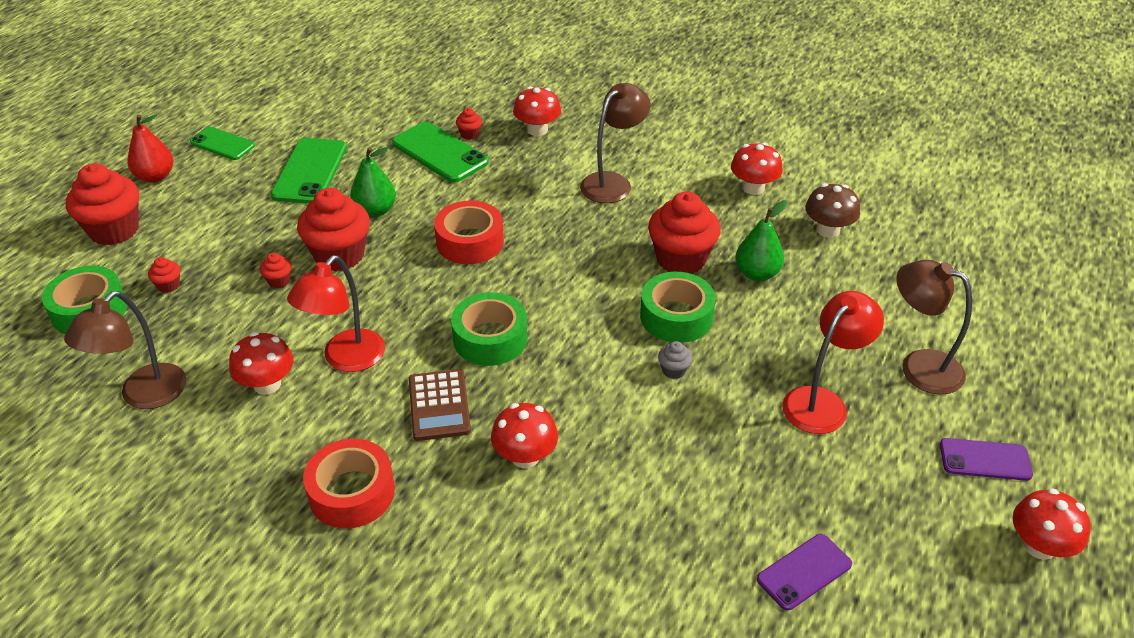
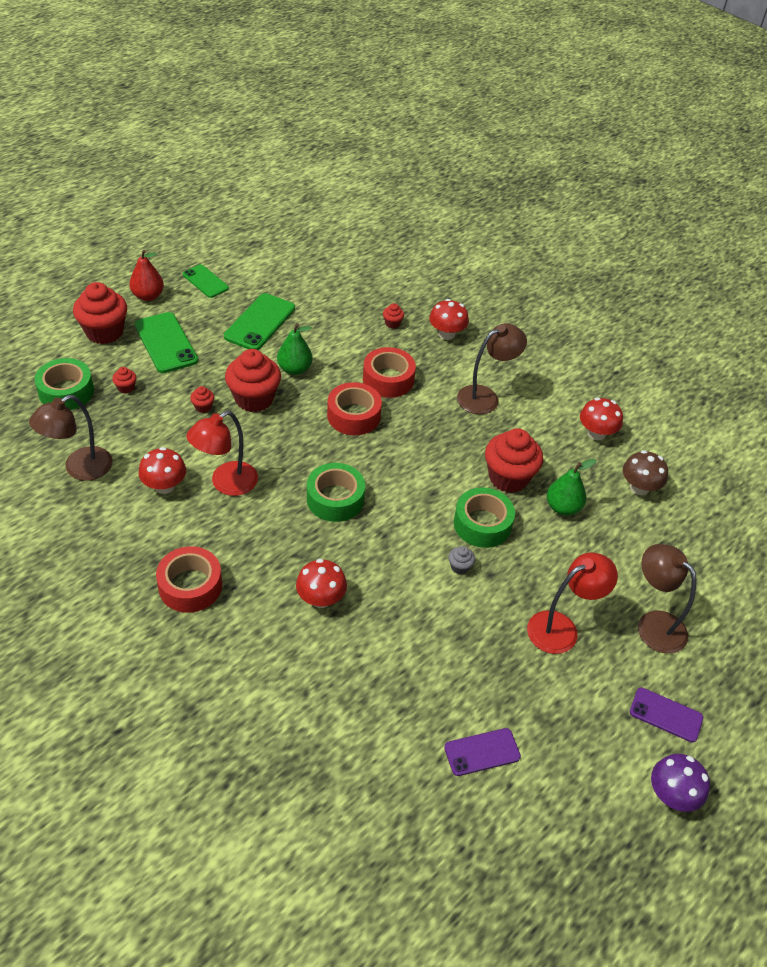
camera: 15 degrees right, 5 degrees up
(439, 405) = (276, 540): brown calculator -> none
(440, 153) = (363, 333): green phone -> green phone (166, 343)
(492, 193) = (388, 379): none -> red tape
(1039, 546) = (672, 795): red mushroom -> purple mushroom

